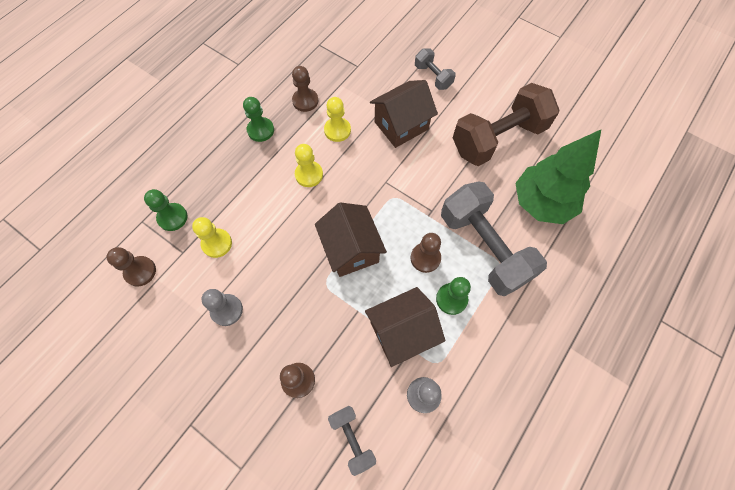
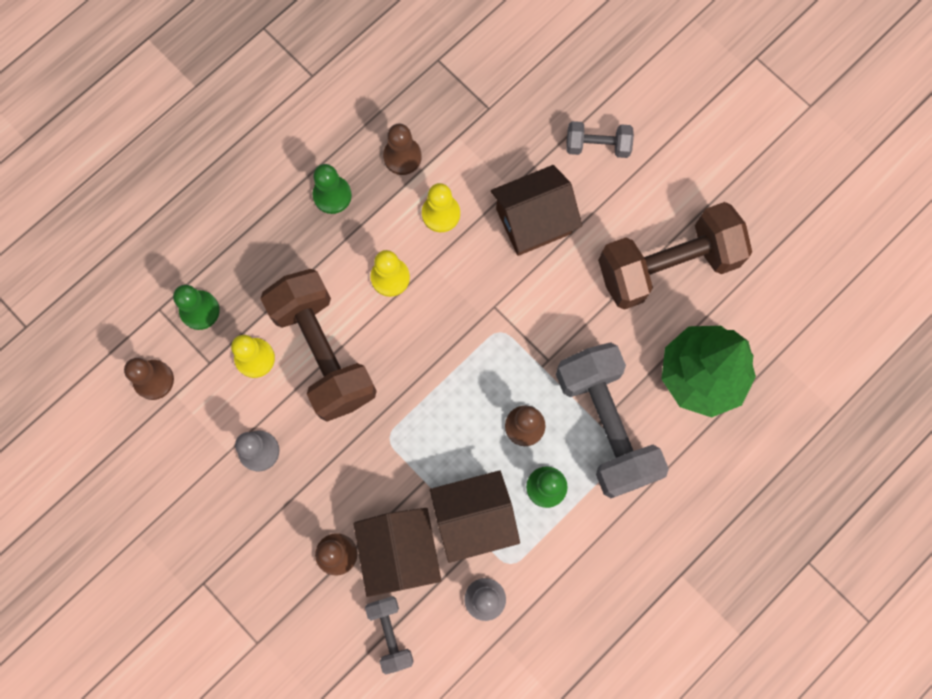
camera: 10 degrees right, 10 degrees up
(268, 231) = (323, 352): none -> brown dumbbell
(351, 249) = (429, 397): brown house -> brown house (399, 552)
(433, 76) = (597, 146): grey dumbbell -> grey dumbbell turned 60 degrees counterclockwise

